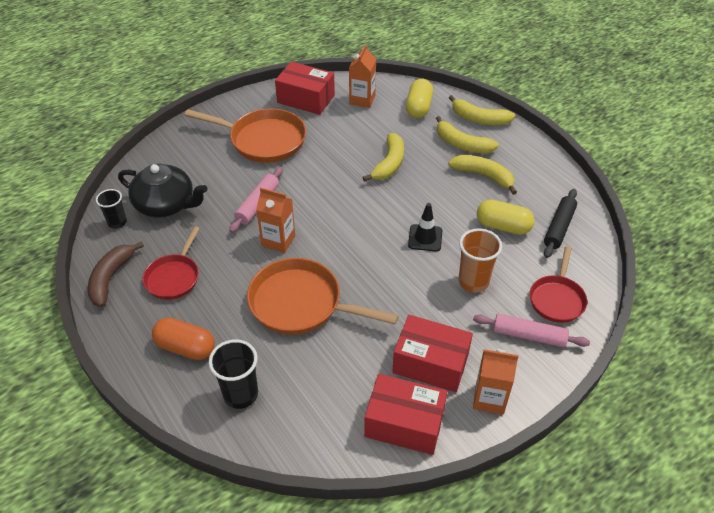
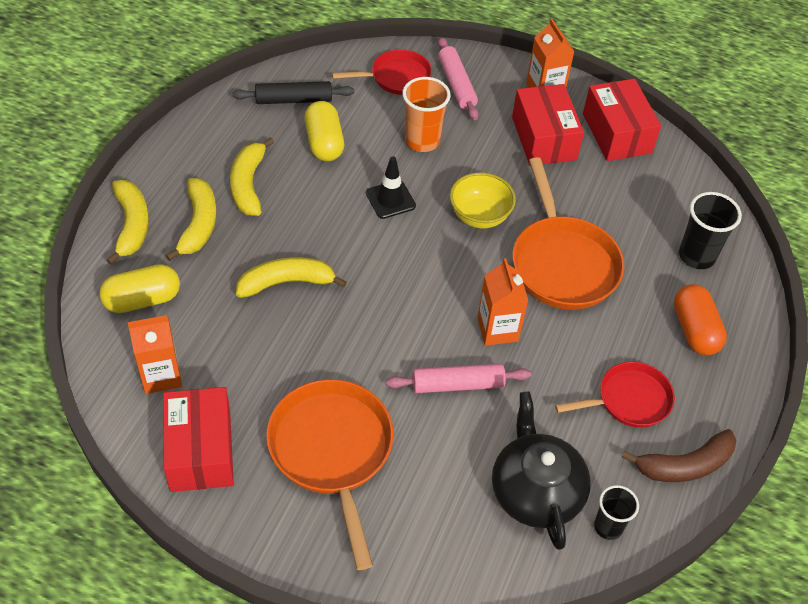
camera: 125 degrees left, 5 degrees up
(377, 279) = (479, 216): none -> yellow bowl

